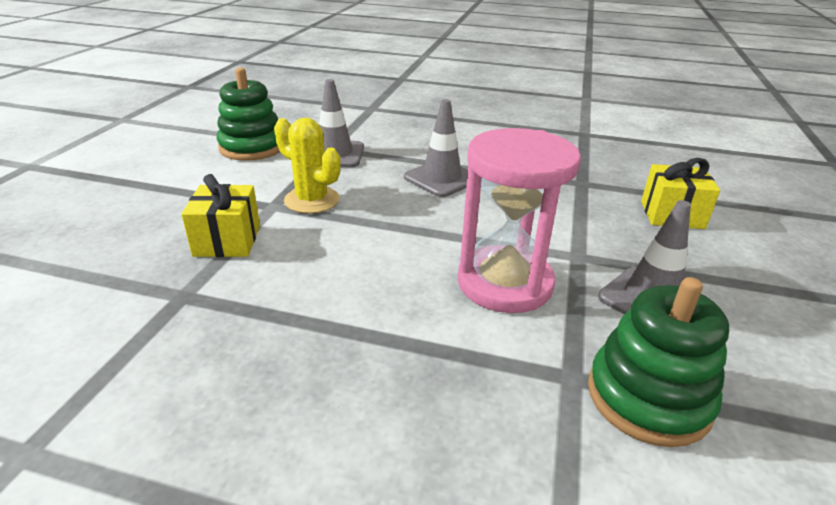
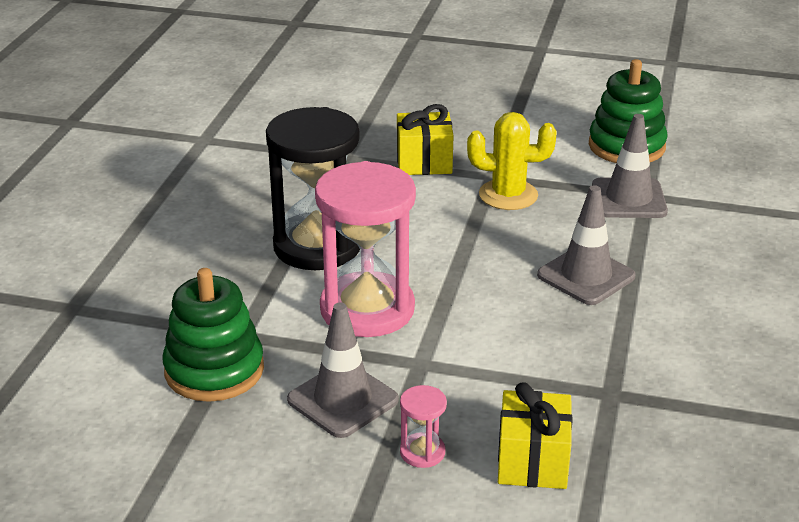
camera: 90 degrees right, 0 degrees up
(312, 200) = (508, 195): yellow cactus -> yellow cactus turned 60 degrees clockwise
(386, 317) = (317, 246): none -> black hourglass
(693, 259) = (422, 452): none -> pink hourglass

